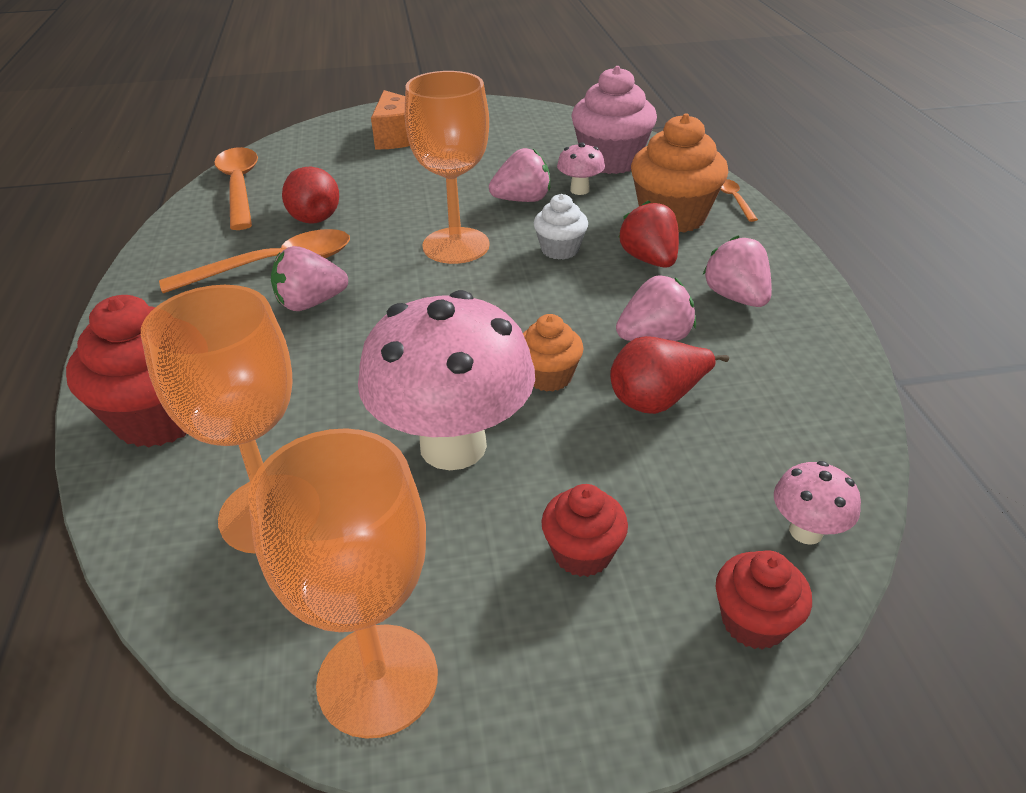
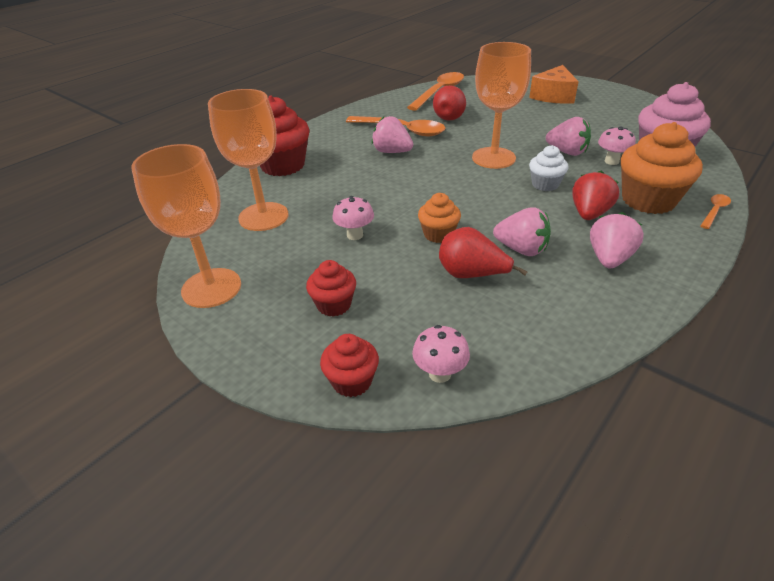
camera: 50 degrees right, 0 degrees up
(453, 446) = (355, 235): pink mushroom -> pink mushroom, size x0.44

